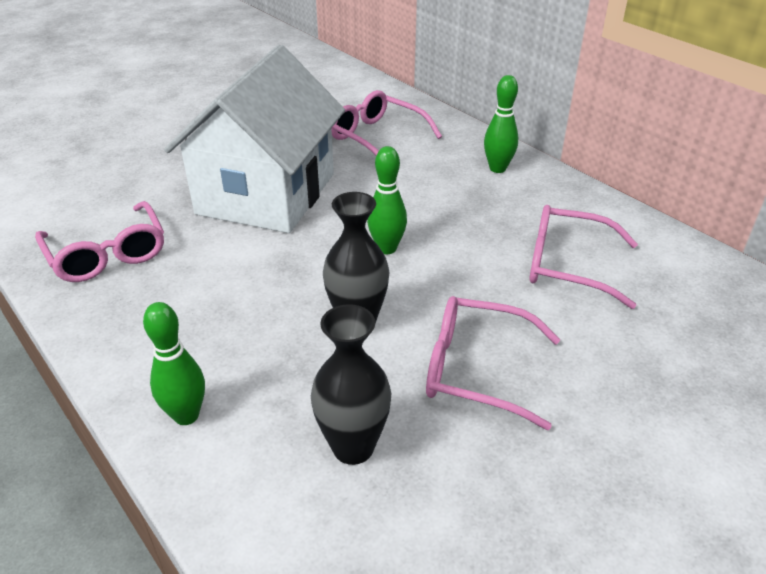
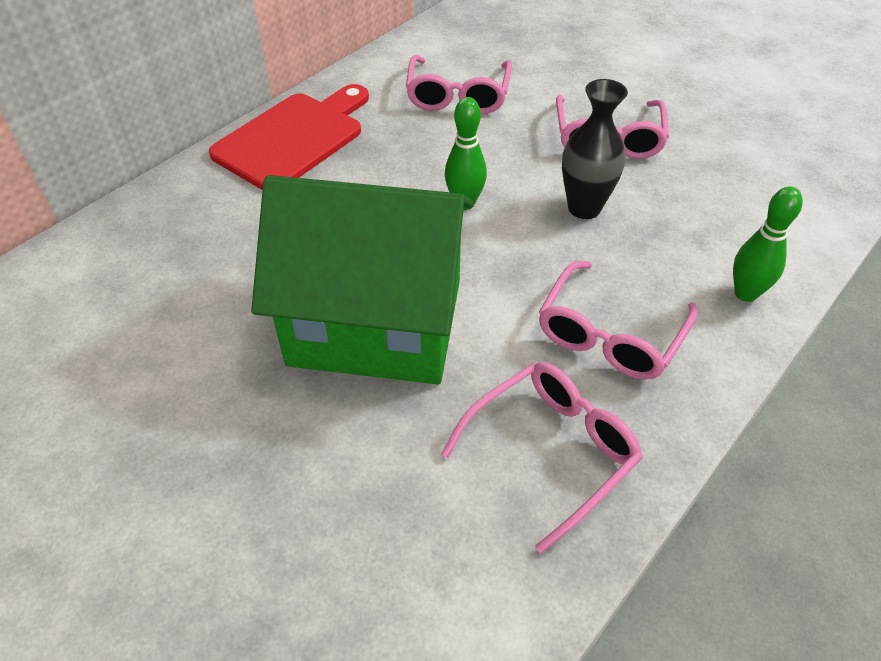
camera: 100 degrees left, 10 degrees up
(266, 193) = (376, 322): white house -> green house
(353, 447) = (718, 191): black vase -> none
(378, 138) = (219, 239): pink glasses -> pink glasses (610, 334)
(497, 168) = (293, 138): green bowling pin -> red cutting board

